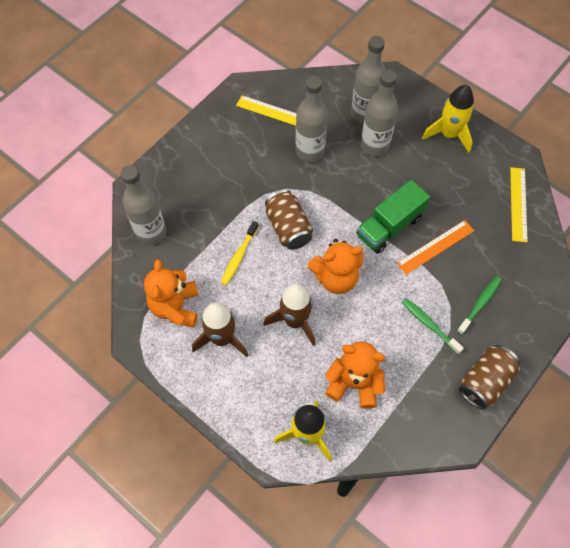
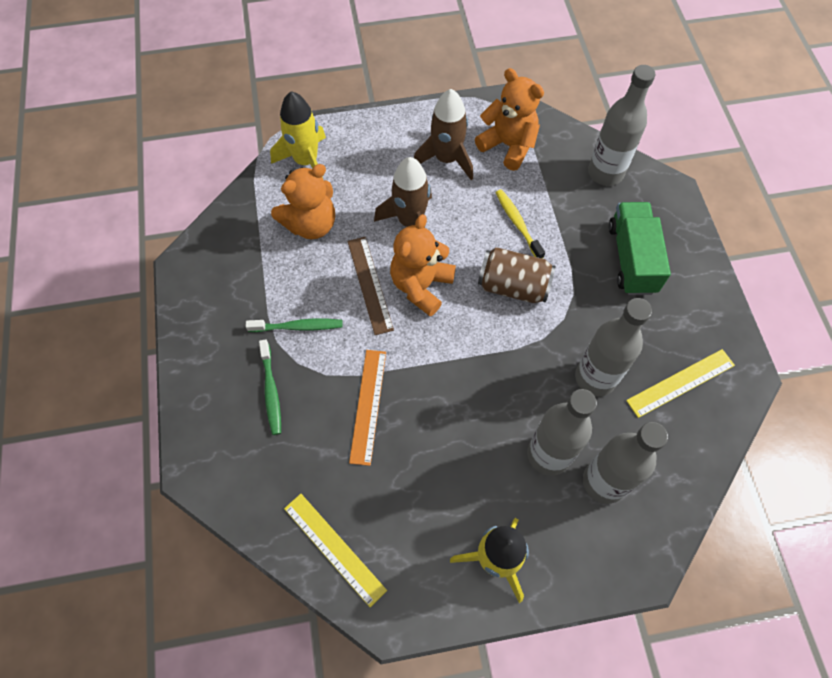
camera: 130 degrees right, 0 degrees up
(362, 308) = (370, 284): none -> brown ruler
(389, 226) = (432, 381): green truck -> green truck (631, 258)
(485, 381) = (203, 326): brown can -> none

